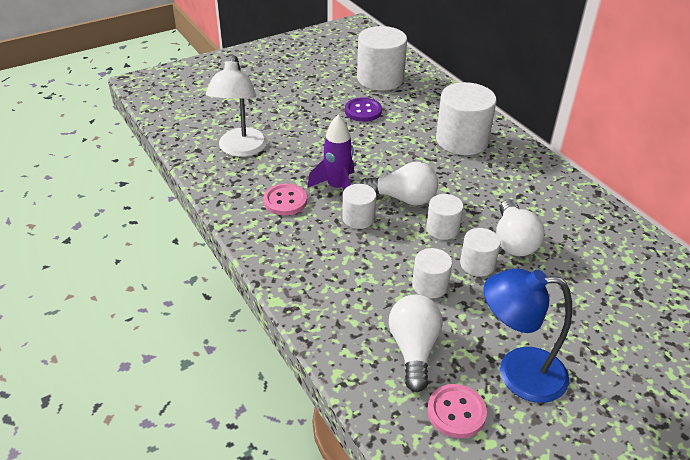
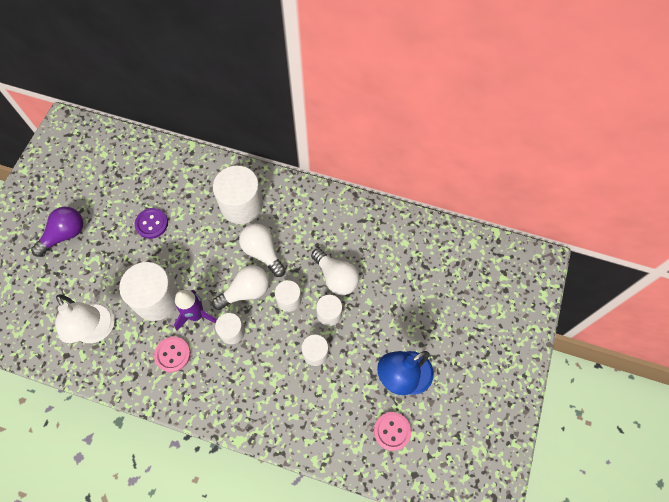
camera: 40 degrees left, 25 degrees up
(283, 82) = (65, 235): none -> purple light bulb
(380, 78) = (135, 177): white cylinder -> white cylinder (156, 299)
(413, 349) = (341, 408): white light bulb -> white light bulb (262, 252)

